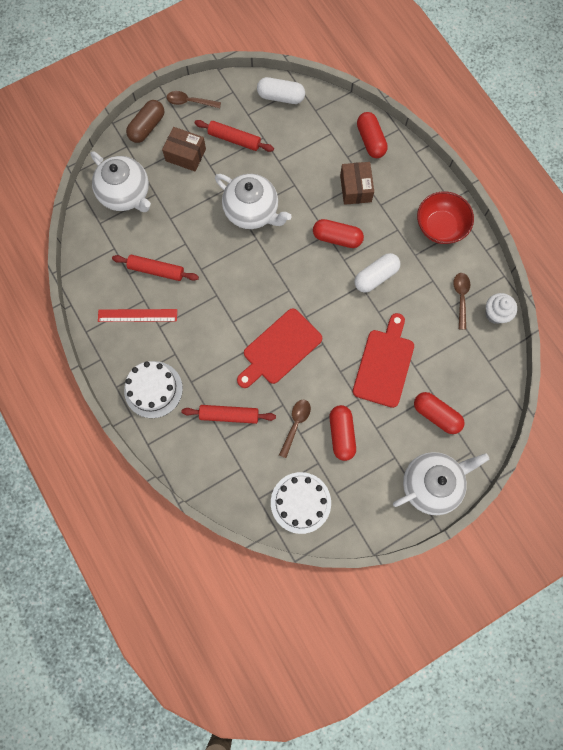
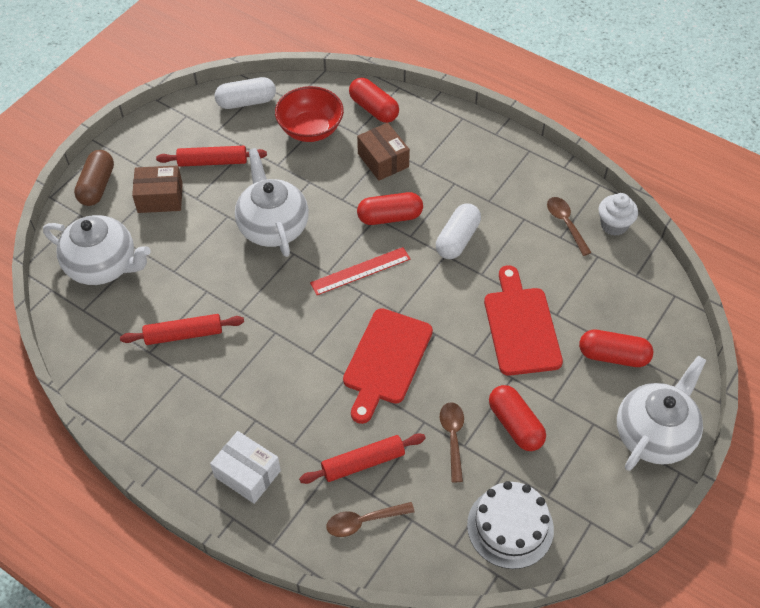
camera: 25 degrees left, 20 degrees down
(137, 315) = (183, 395): red ruler -> red ruler (360, 271)
(153, 389) = (247, 474): white cake -> white box
(190, 102) = (138, 143): brown spoon -> brown spoon (364, 521)
(252, 211) = (273, 227): white teapot -> white teapot turned 120 degrees counterclockwise
(440, 227) = (500, 163): red bowl -> red bowl (310, 129)

